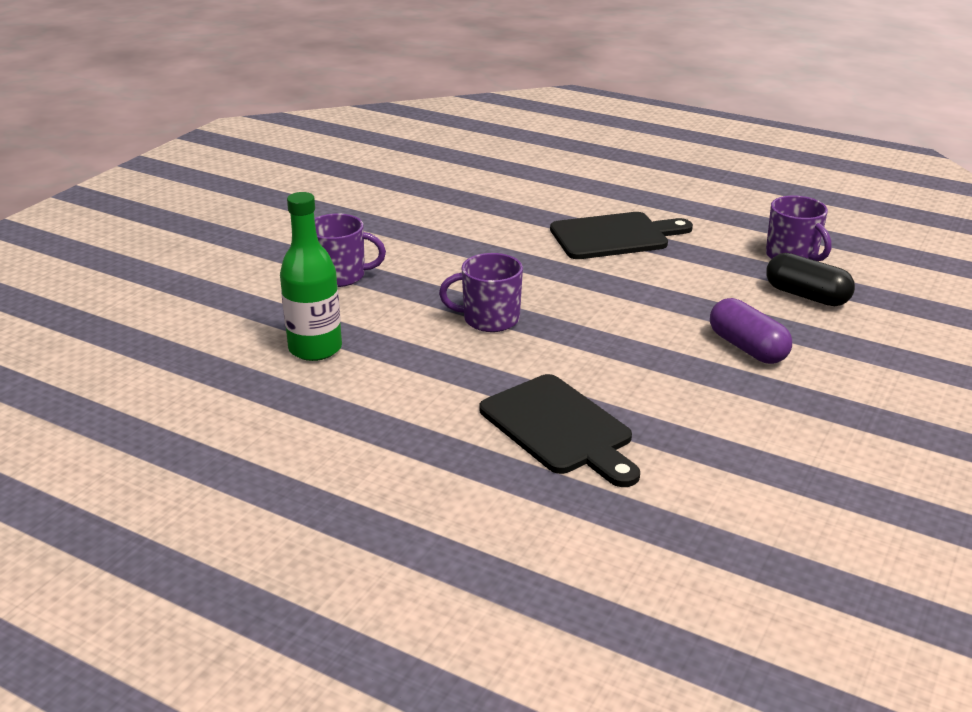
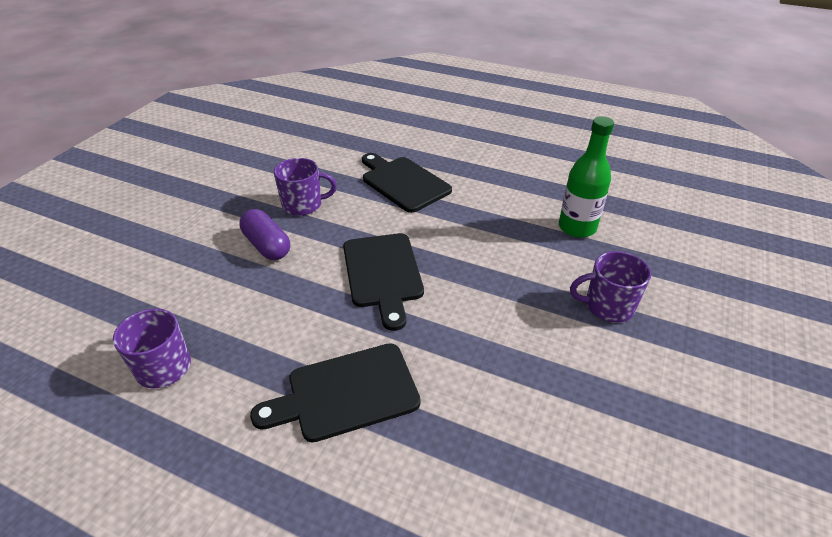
camera: 175 degrees right, 10 degrees up
(489, 319) = (461, 262): purple mug -> purple mug (303, 205)
(587, 312) = (383, 273): none -> black cutting board
(806, 296) = (186, 305): black capsule -> none

